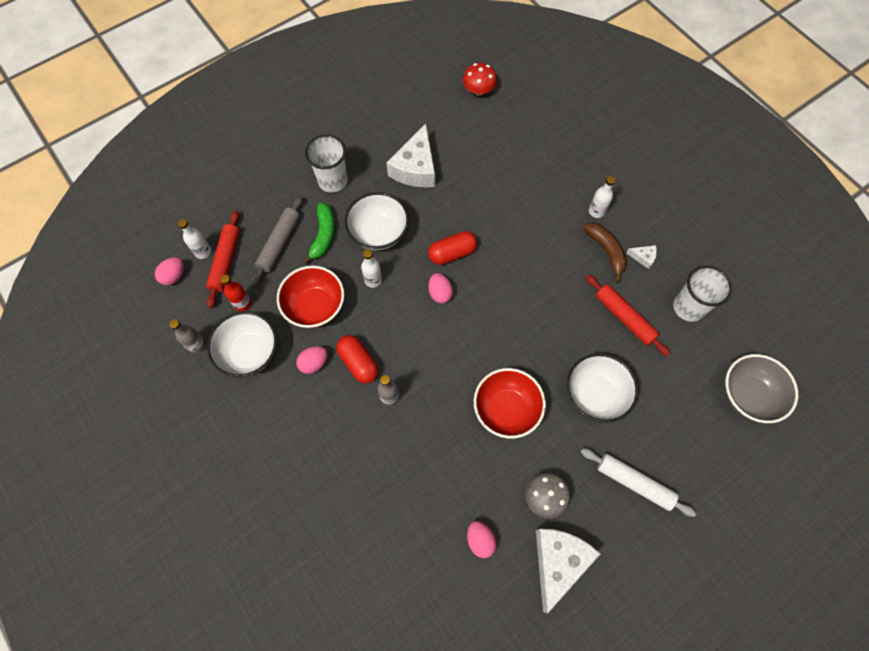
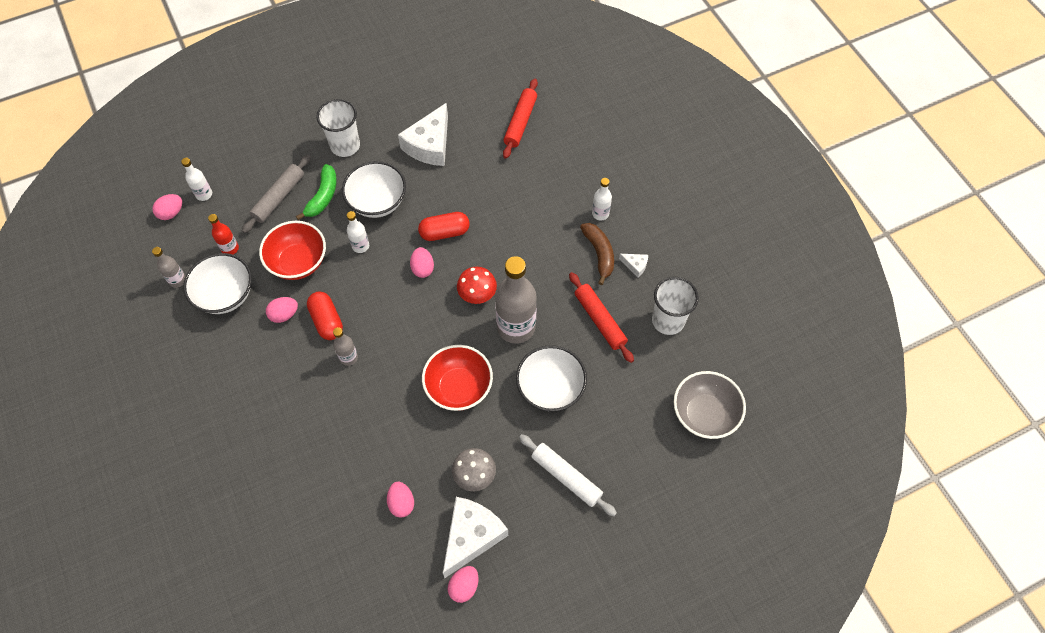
camera: 10 degrees right, 5 degrees down
(225, 261) = (223, 207): red rolling pin -> red rolling pin (520, 122)
(478, 90) = (513, 78): red mushroom -> red mushroom (477, 293)
(546, 338) = (516, 327): none -> grey bottle
(564, 617) = (464, 586): none -> pink egg

